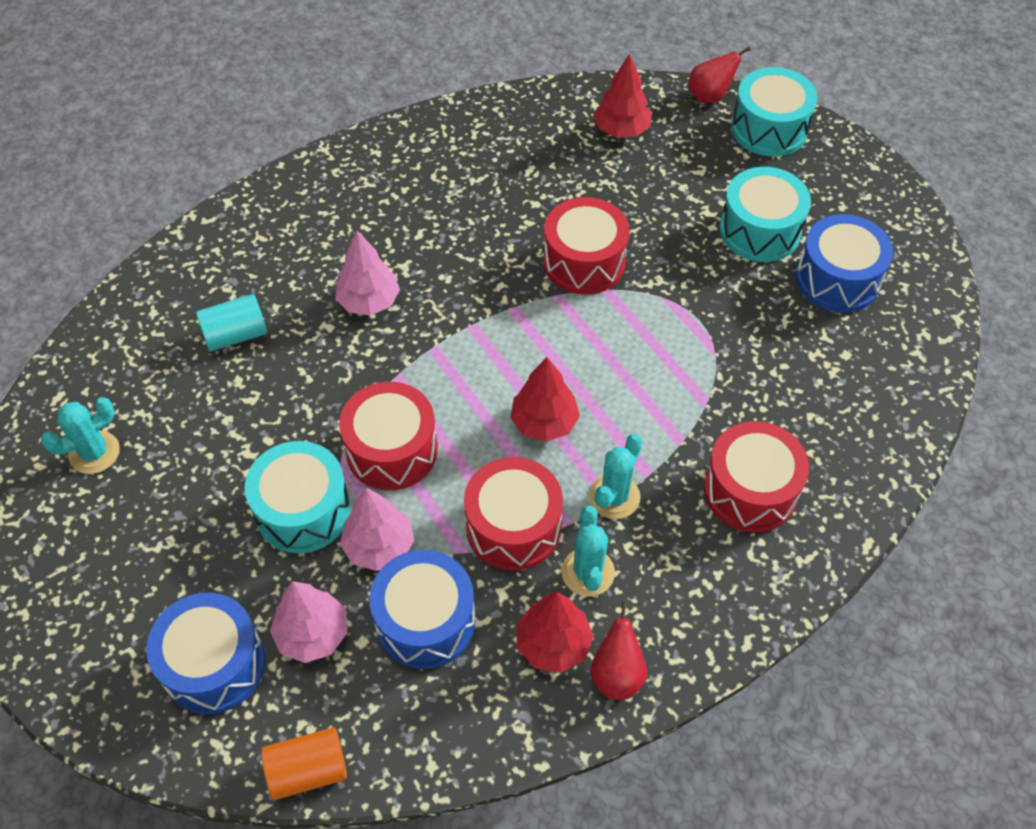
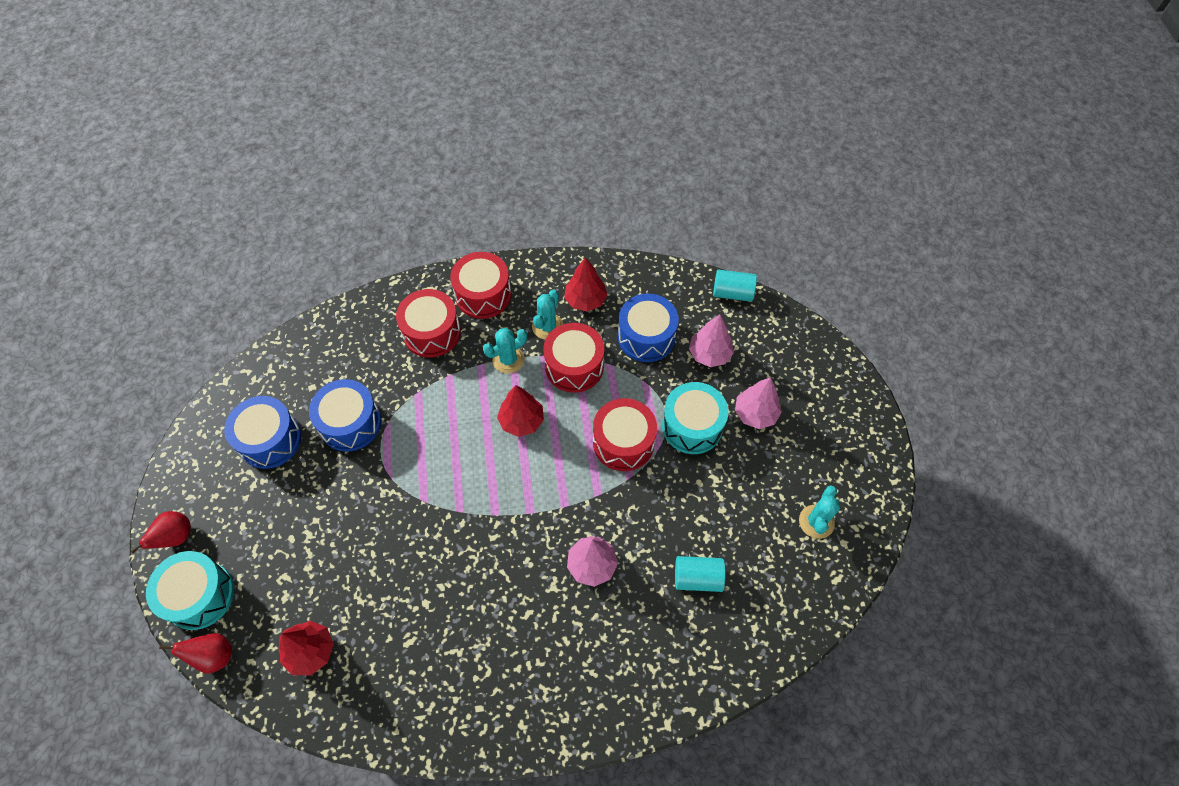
camera: 155 degrees left, 5 degrees up
(94, 452) = (816, 522): turquoise cactus -> turquoise cactus turned 60 degrees counterclockwise
(214, 664) = (767, 360): blue drum -> blue drum (350, 423)
(308, 770) = (732, 293): orange cylinder -> turquoise cylinder
(379, 546) = (655, 386): pink tree -> pink tree (755, 414)
(584, 262) = (423, 531): red drum -> red drum (483, 295)
(617, 674) = (562, 275): red pear -> red pear (176, 537)
(760, 230) = (286, 501): turquoise drum -> none

